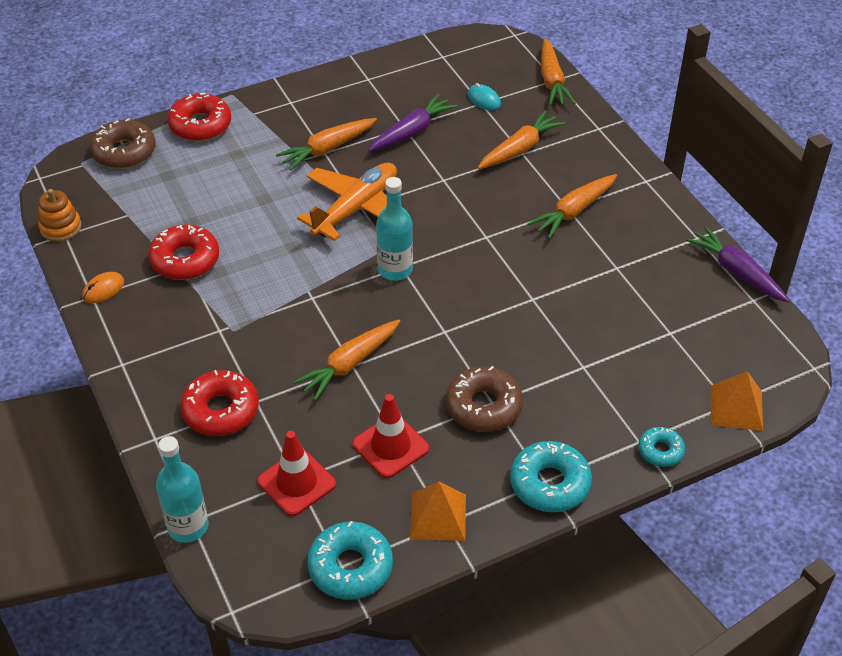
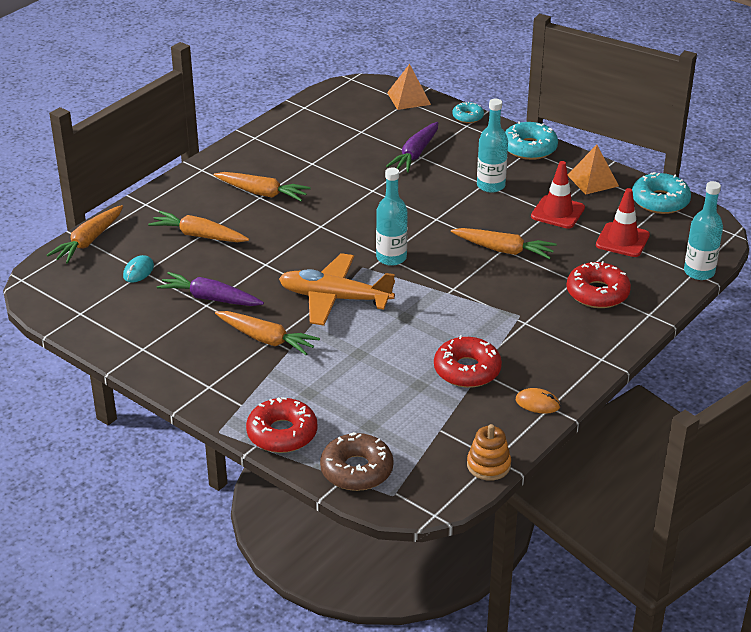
camera: 115 degrees left, 10 degrees down
(483, 407) = (491, 185): brown donut -> turquoise bottle
(552, 81) = (88, 241): orange carrot -> orange carrot turned 150 degrees clockwise
(736, 272) = (280, 117): purple carrot -> purple carrot (415, 154)

